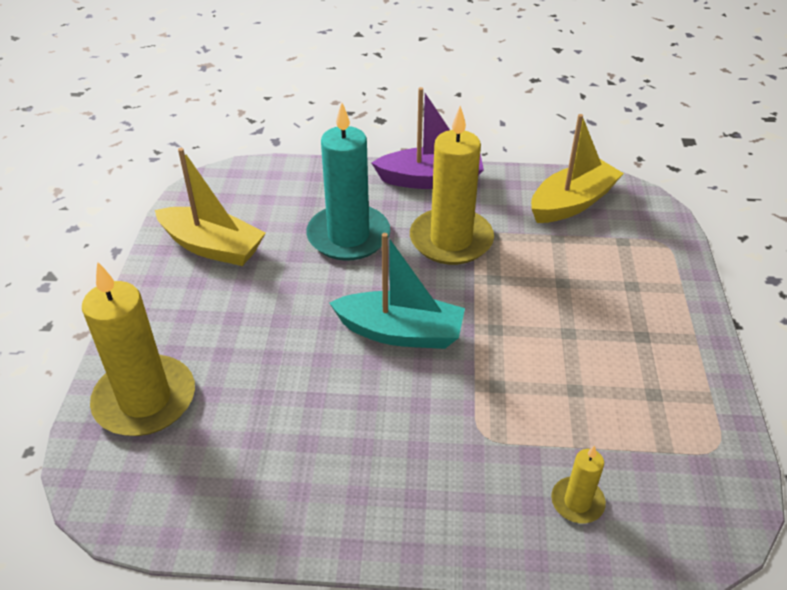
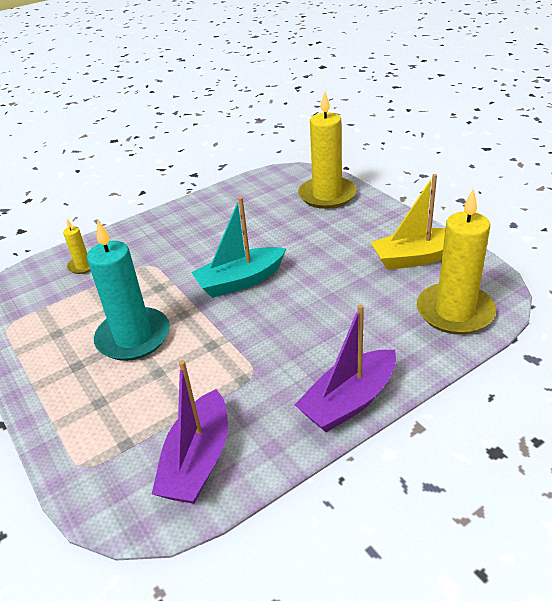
camera: 145 degrees right, 5 degrees down
(348, 236) = (346, 313): turquoise candle -> turquoise candle (133, 337)
(451, 240) = (270, 355): yellow candle -> yellow candle (455, 312)
(572, 203) = (198, 460): yellow boat -> purple boat

